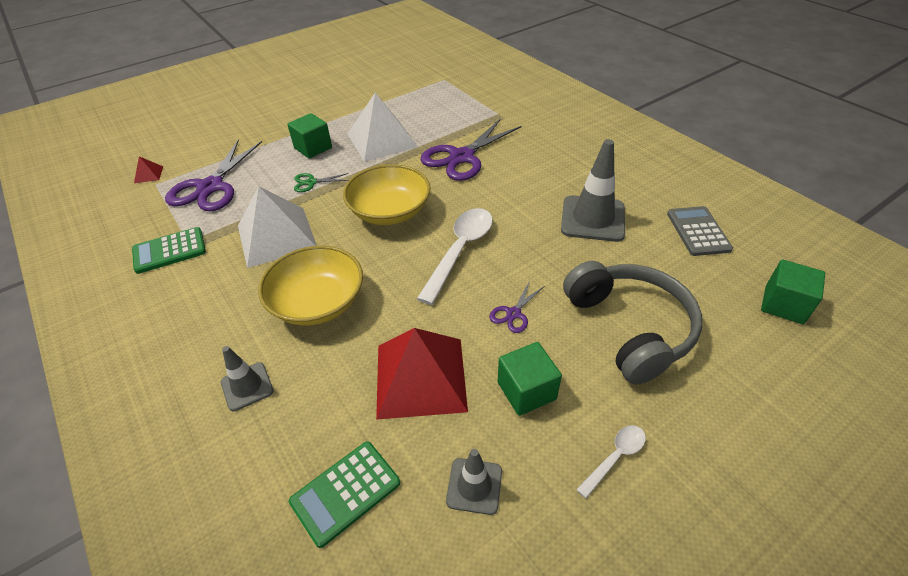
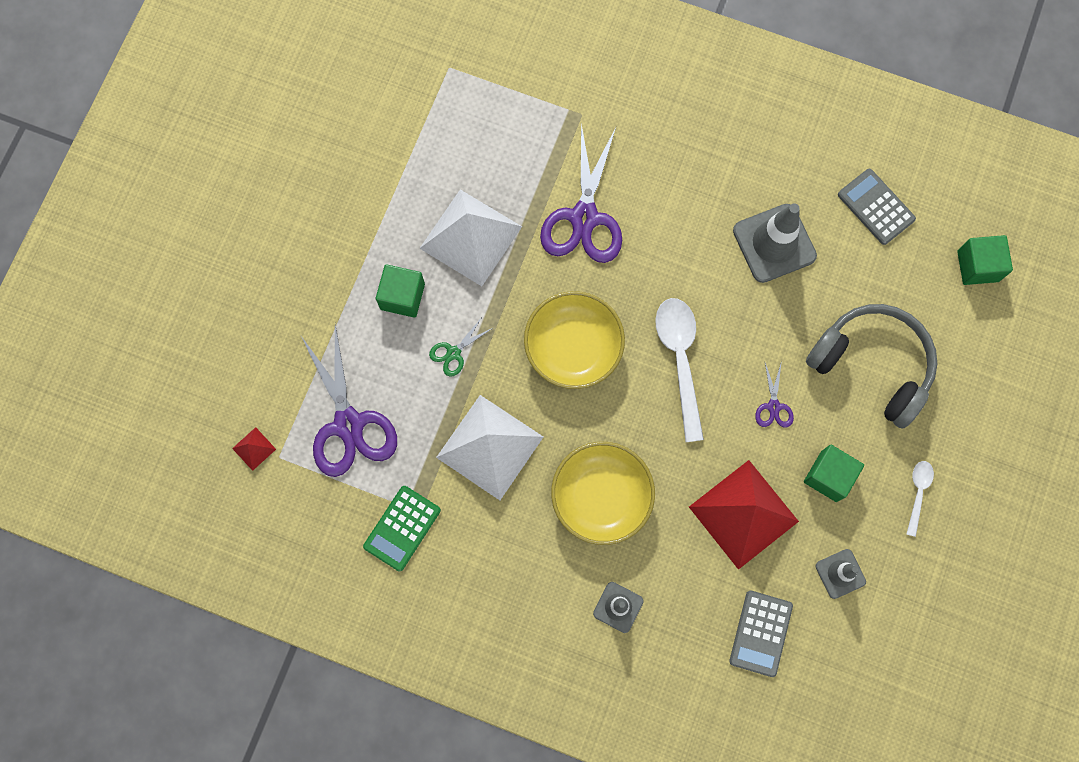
camera: 35 degrees left, 30 degrees up
(345, 492) = (760, 633): green calculator -> grey calculator

